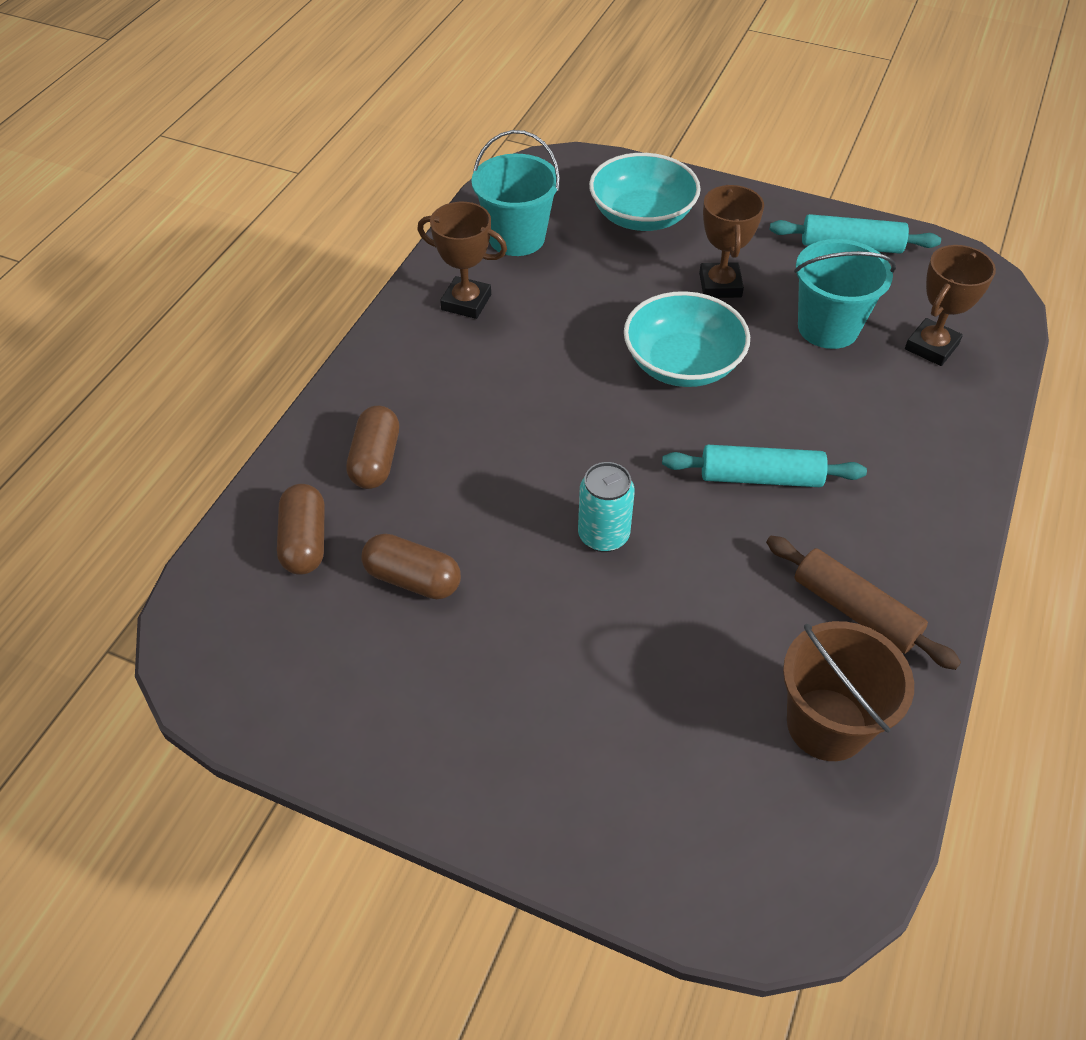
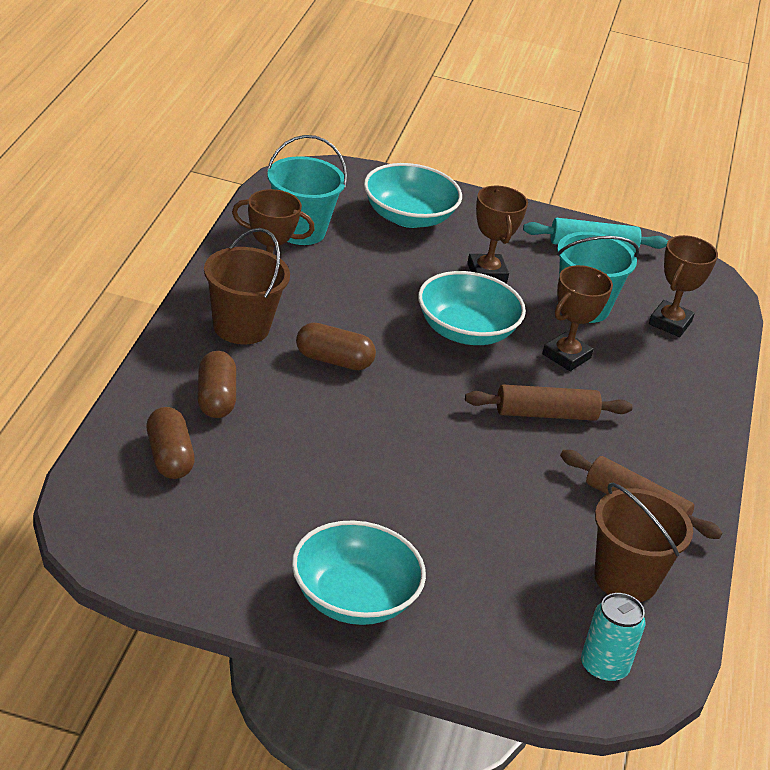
camera: 15 degrees left, 15 degrees down
(413, 579) = (270, 484): brown capsule -> brown capsule (333, 360)
(425, 364) = (241, 327): none -> brown bucket
(478, 748) = (353, 598): none -> turquoise bowl
(603, 535) = (424, 454): turquoise can -> turquoise can (603, 668)
(760, 477) = (546, 414): turquoise rolling pin -> brown rolling pin
(798, 395) = (566, 356): none -> brown trophy

